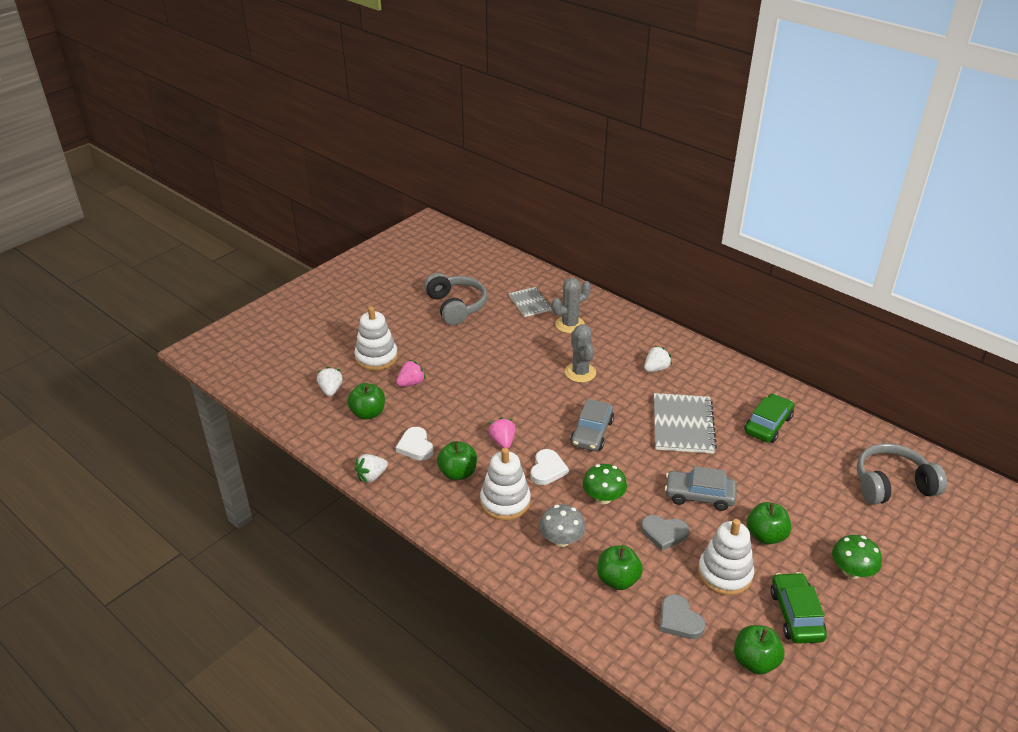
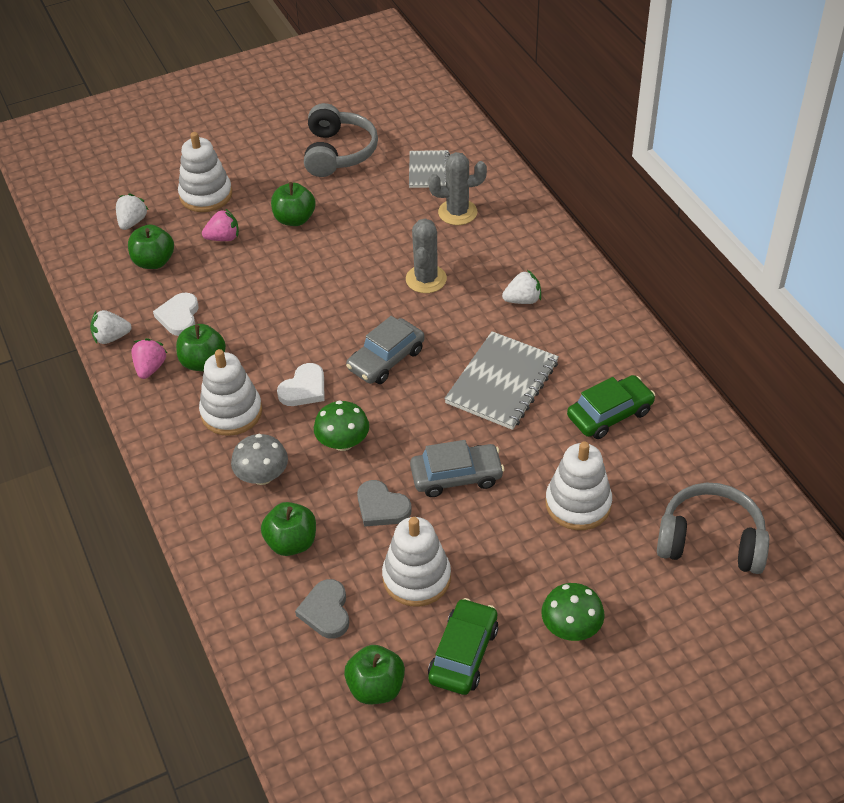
camera: 25 degrees right, 10 degrees up
(502, 441) = (277, 339): pink strawberry -> pink strawberry (150, 368)
(699, 496) = (456, 476): grey car -> grey car turned 135 degrees clockwise
(765, 535) = (499, 550): green apple -> green apple (294, 219)
(792, 488) = (578, 504): none -> white stacking toy

